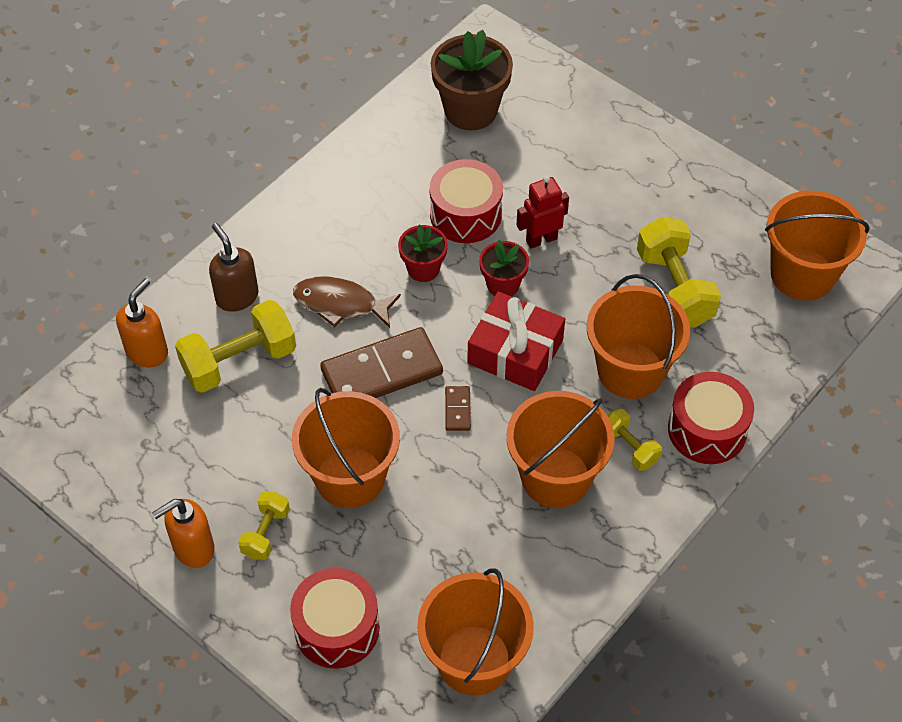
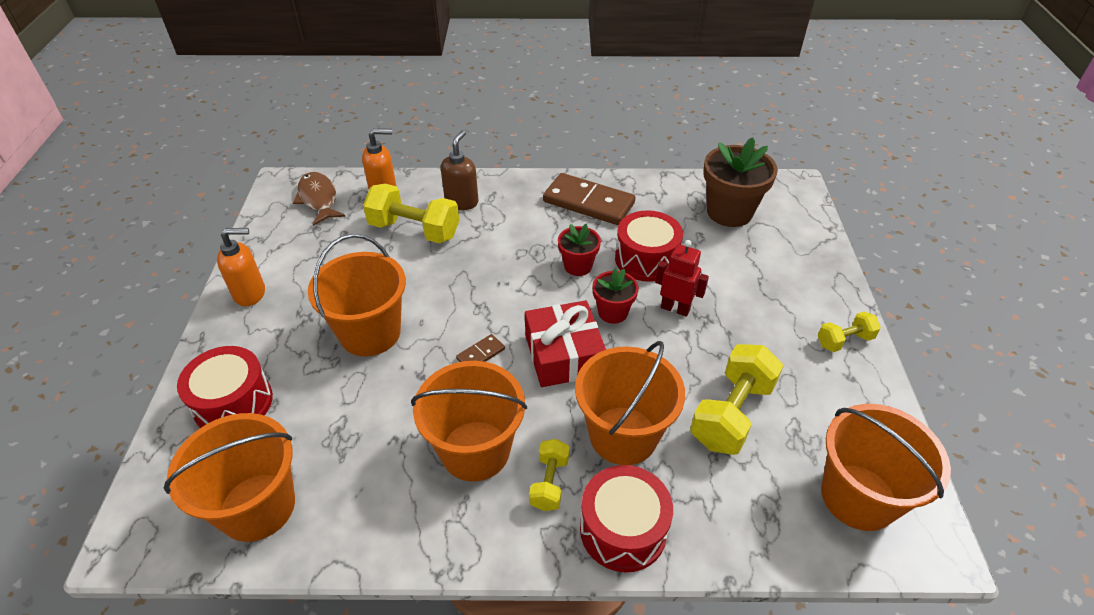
camera: 50 degrees right, 10 degrees down
(193, 549) = (250, 293): orange soap dispenser -> orange soap dispenser turned 150 degrees clockwise
(266, 533) = (289, 319): yellow dumbbell -> yellow dumbbell (844, 341)
(340, 304) = (505, 246): brown fish -> brown fish (318, 199)
(382, 372) = (472, 296): brown domino -> brown domino (588, 202)

